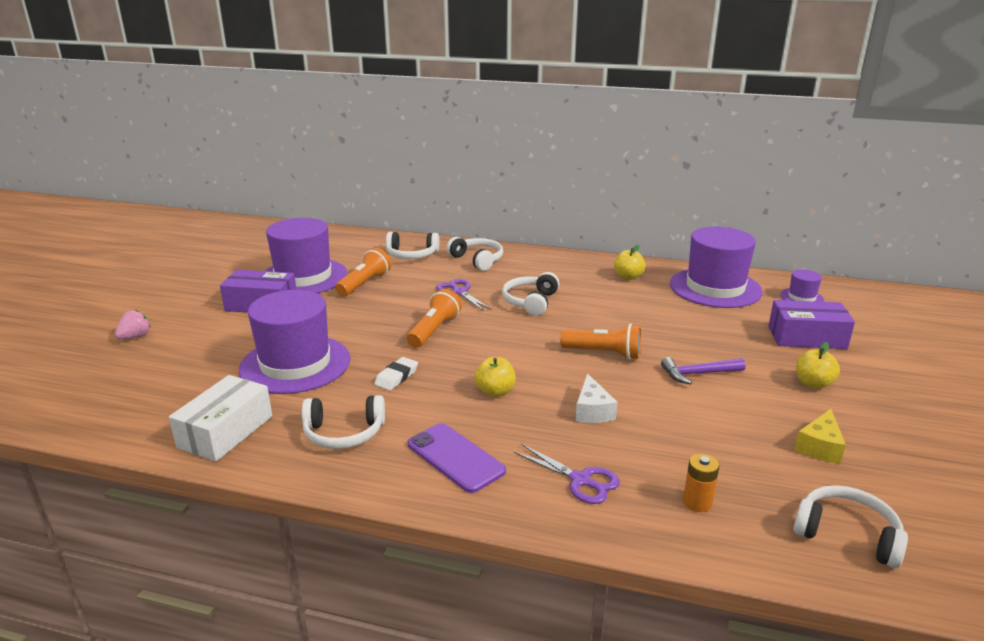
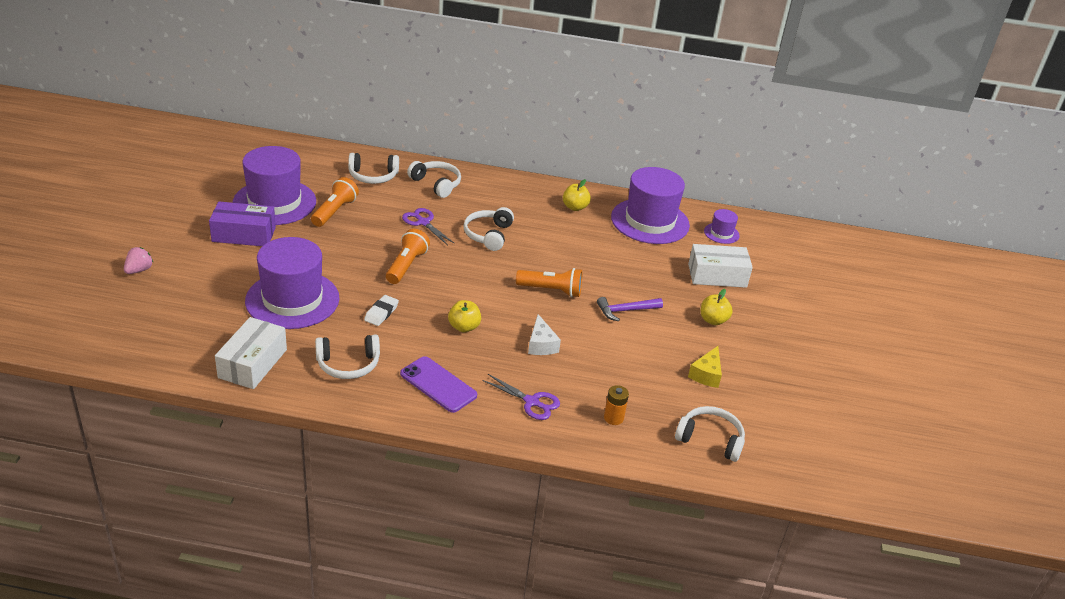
camera: 10 degrees left, 10 degrees up
(806, 337) = (717, 275): purple box -> white box

